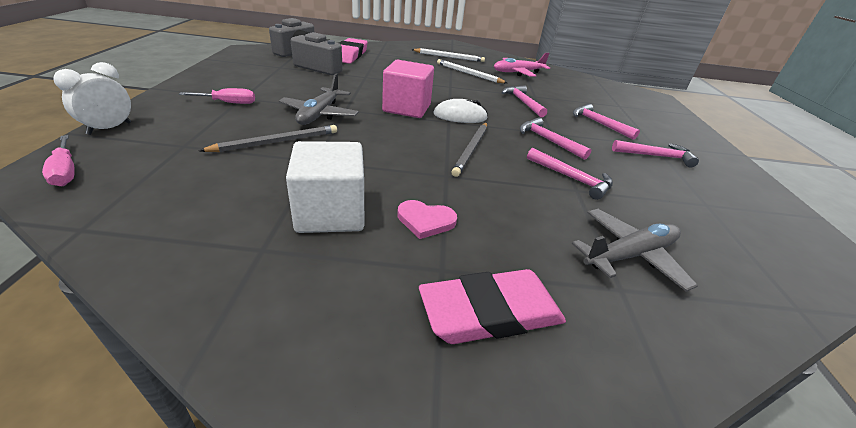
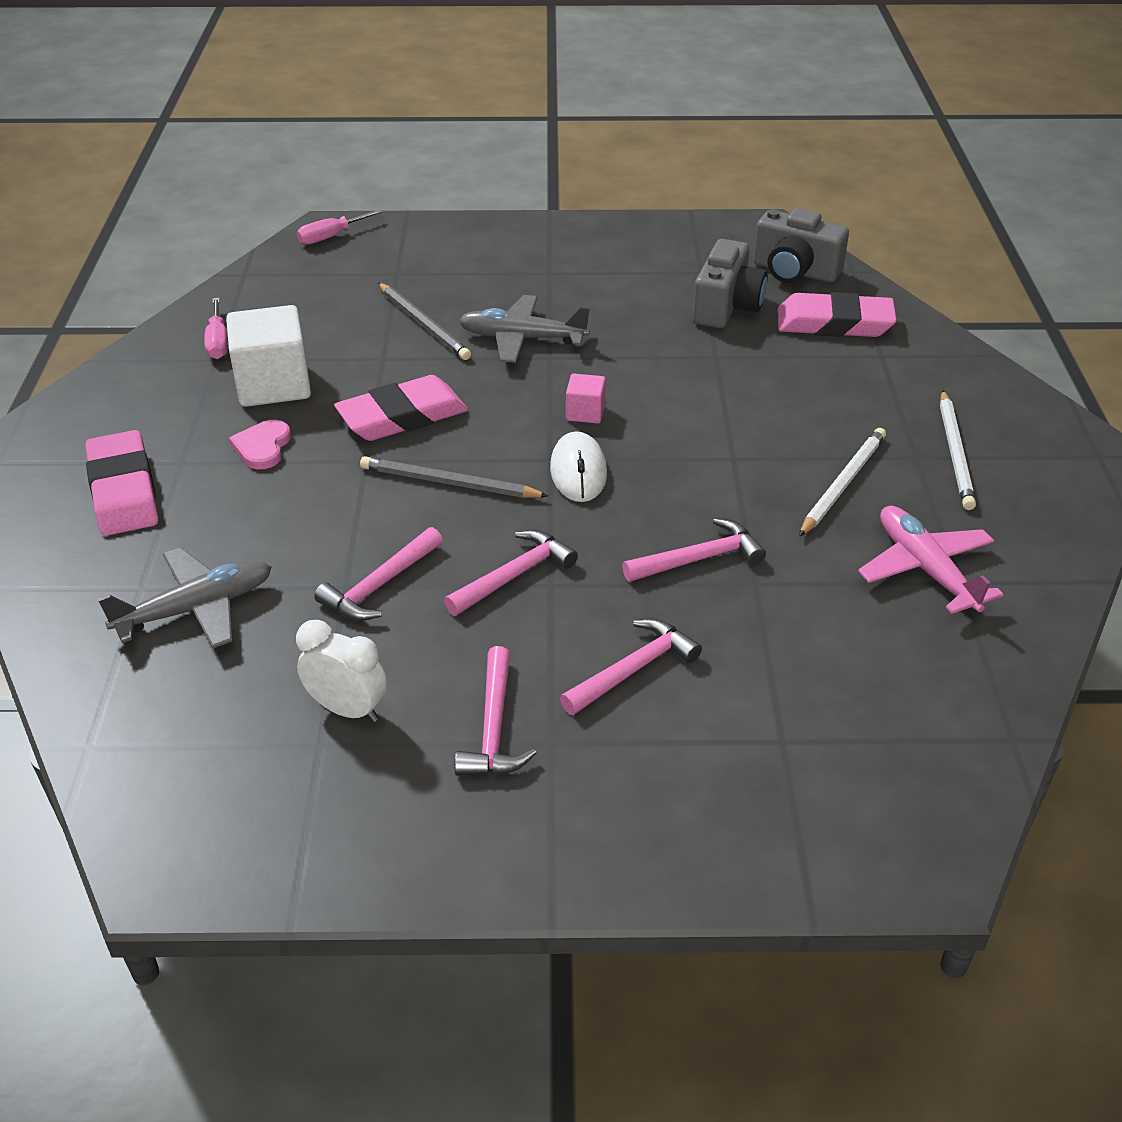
camera: 90 degrees right, 5 degrees up
(109, 128) = (424, 225): white clock -> white clock (347, 709)
(229, 103) = (526, 268): pink screwdriver -> pink screwdriver (218, 342)
(396, 159) = (402, 416): none -> pink eraser
(407, 108) = (585, 413): pink cube -> pink cube, size x0.49
(629, 255) = (196, 608): grey plane -> grey plane turned 90 degrees counterclockwise

